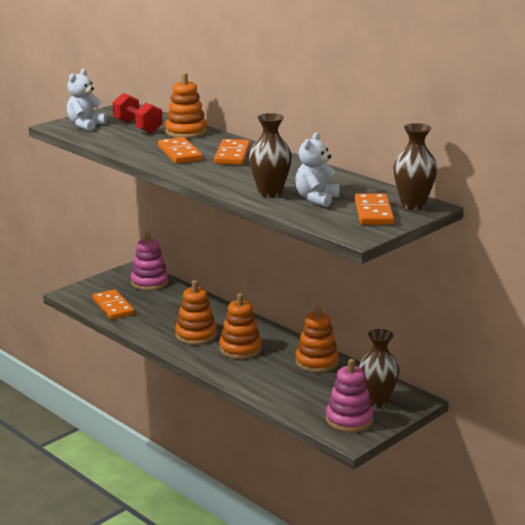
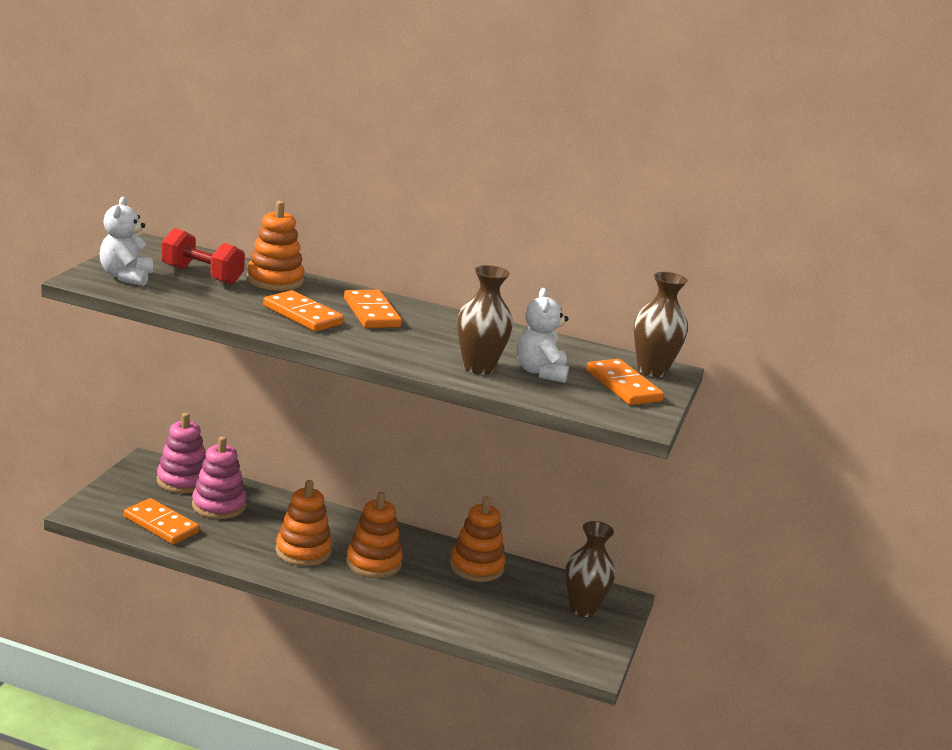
camera: 30 degrees left, 0 degrees up
(349, 420) = (572, 640): pink stacking toy -> pink stacking toy (219, 505)

